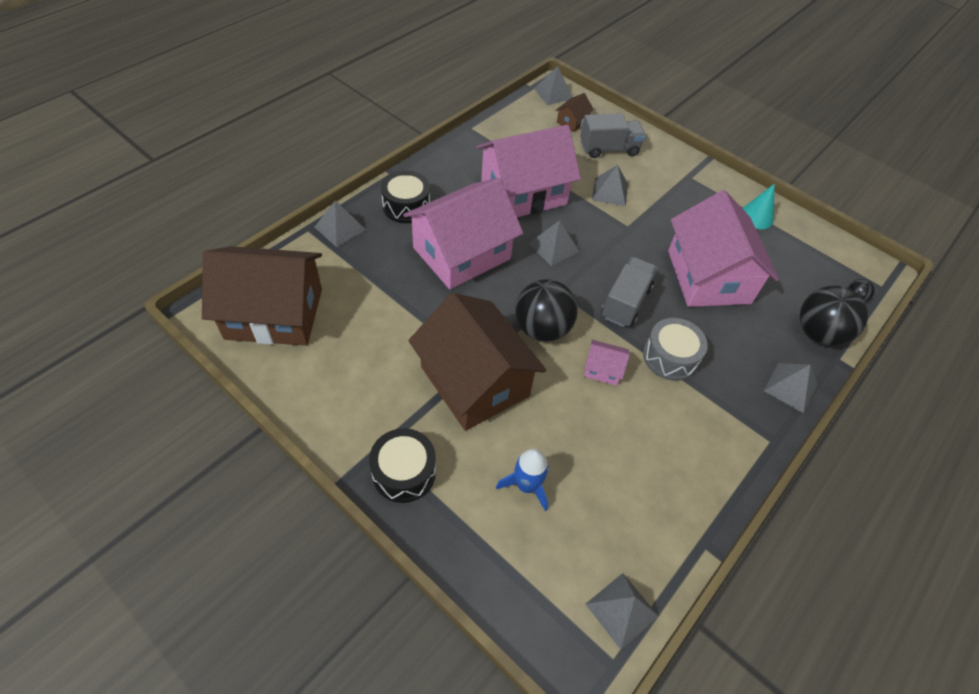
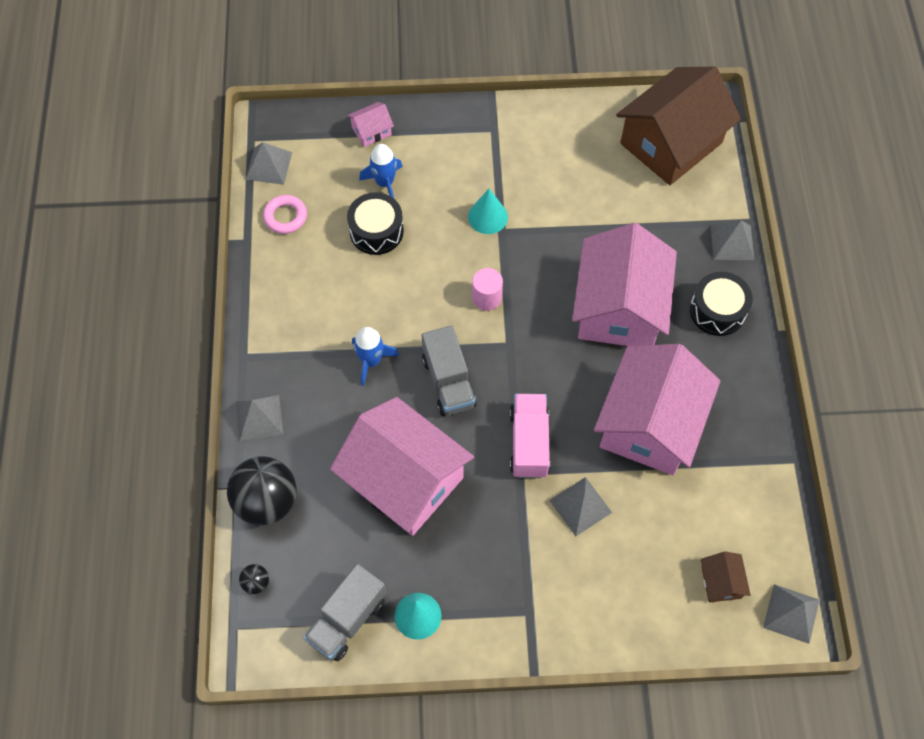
camera: 140 degrees right, 10 degrees up
(404, 472) = (464, 129): black drum -> black drum (376, 231)
(475, 381) = (487, 217): brown house -> turquoise cone
(542, 329) = (486, 298): black ball -> pink cylinder
(554, 247) = (559, 385): grey pyramid -> none
(602, 369) = (412, 304): pink house -> pink house (371, 131)
(607, 236) = (529, 443): none -> pink truck
(609, 149) = (642, 574): grey truck -> grey truck (347, 619)
(647, 535) = (285, 217): none -> pink ring
(670, 357) = (371, 361): grey drum -> blue rocket

